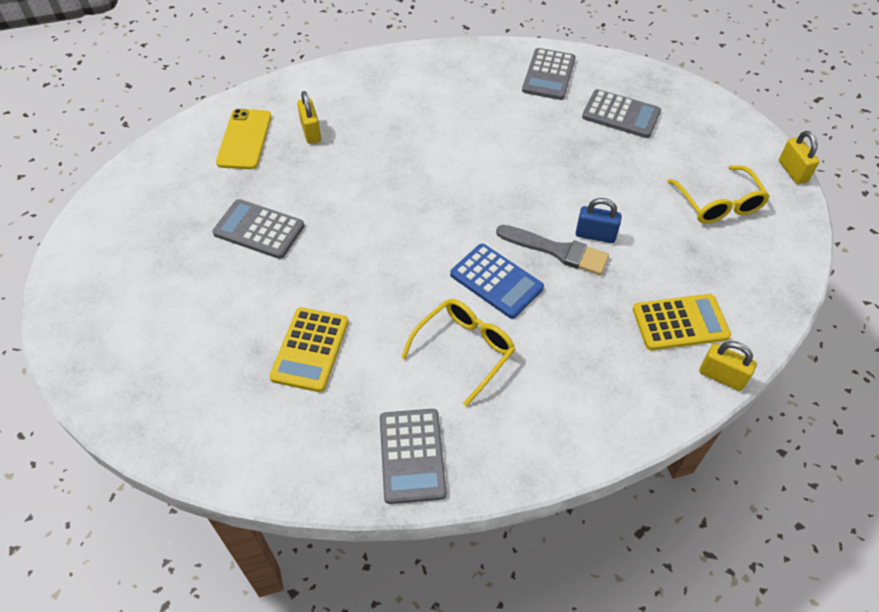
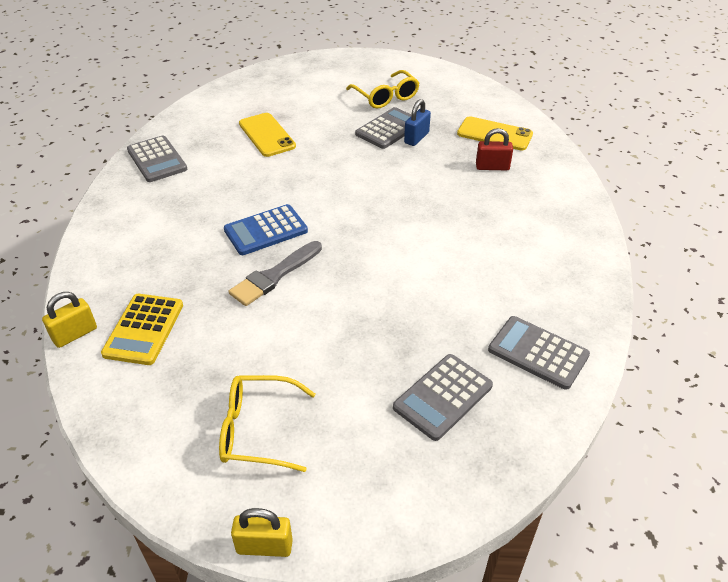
camera: 110 degrees right, 10 degrees down
(310, 349) = (267, 135): yellow calculator -> yellow phone
(311, 132) = (492, 167): yellow padlock -> red padlock
(412, 456) = (157, 160): grey calculator -> grey calculator turned 135 degrees counterclockwise
(464, 350) = (215, 198): yellow glasses -> yellow glasses (385, 97)
(595, 235) = (276, 308): blue padlock -> blue padlock (416, 138)

